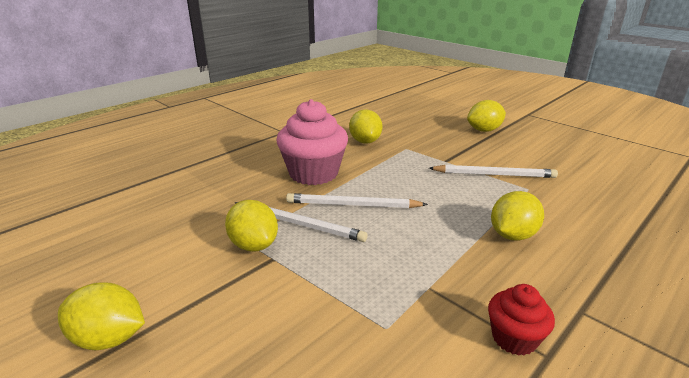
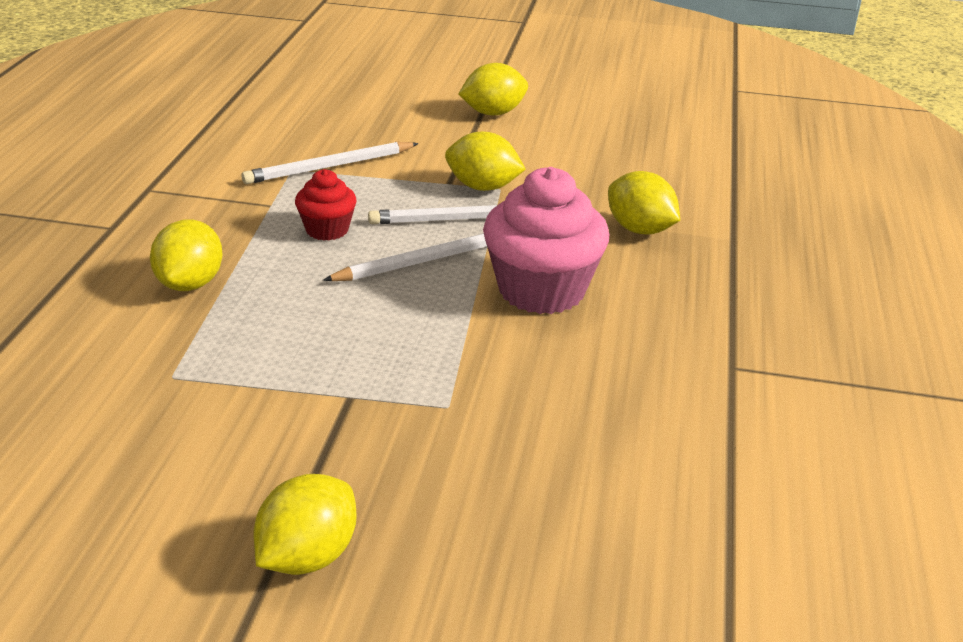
camera: 145 degrees right, 5 degrees up
(365, 141) = (546, 397): yellow lemon -> yellow lemon (639, 229)
(494, 174) = (241, 391): white pencil -> white pencil (329, 167)
(514, 338) = (177, 191): red cupcake -> red cupcake (327, 230)

